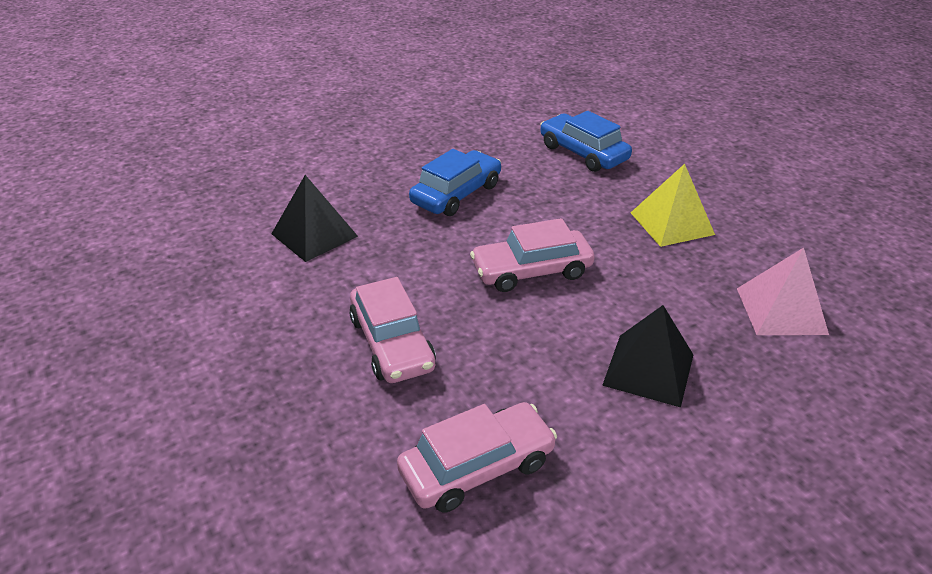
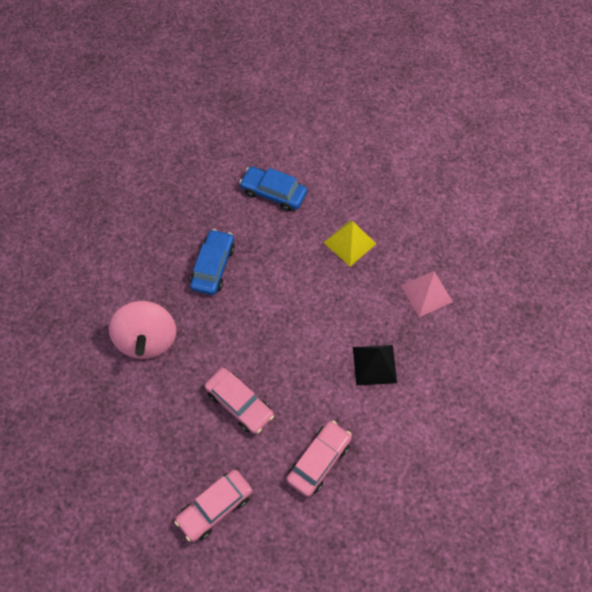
camera: 25 degrees left, 25 degrees up
(314, 235) = (147, 339): black pyramid -> pink spinning top
(531, 271) = (287, 317): pink car -> pink car (215, 507)

